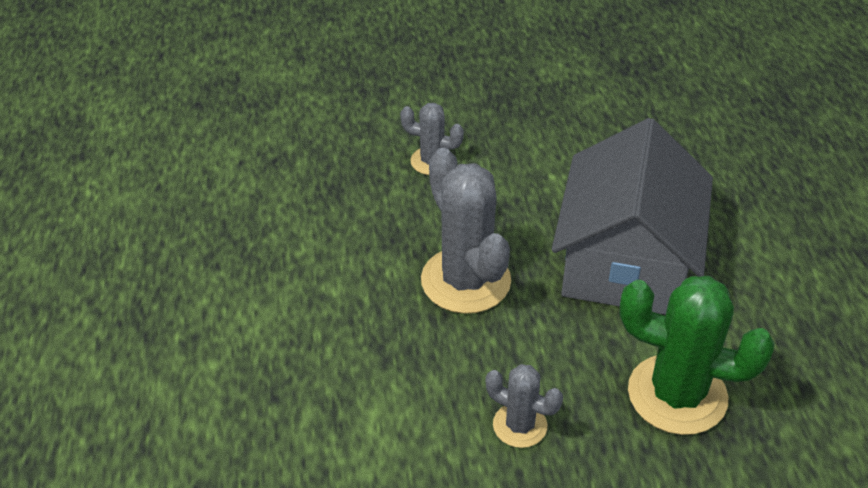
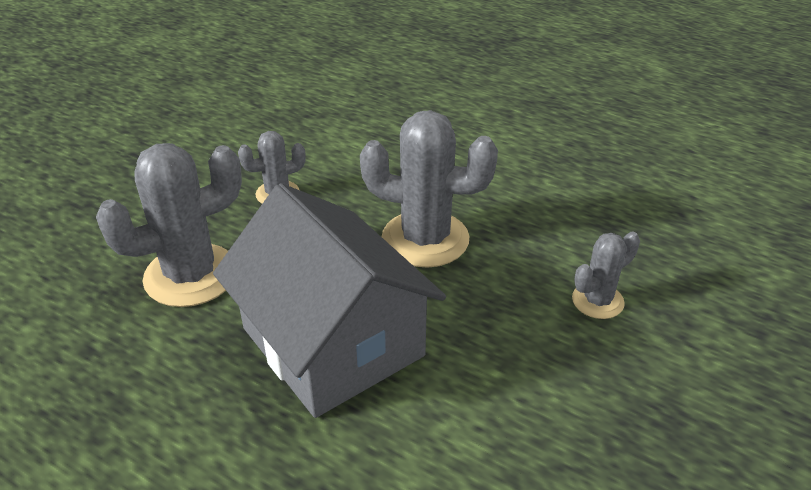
camera: 130 degrees right, 5 degrees down
(677, 395) = (191, 275): green cactus -> grey cactus

